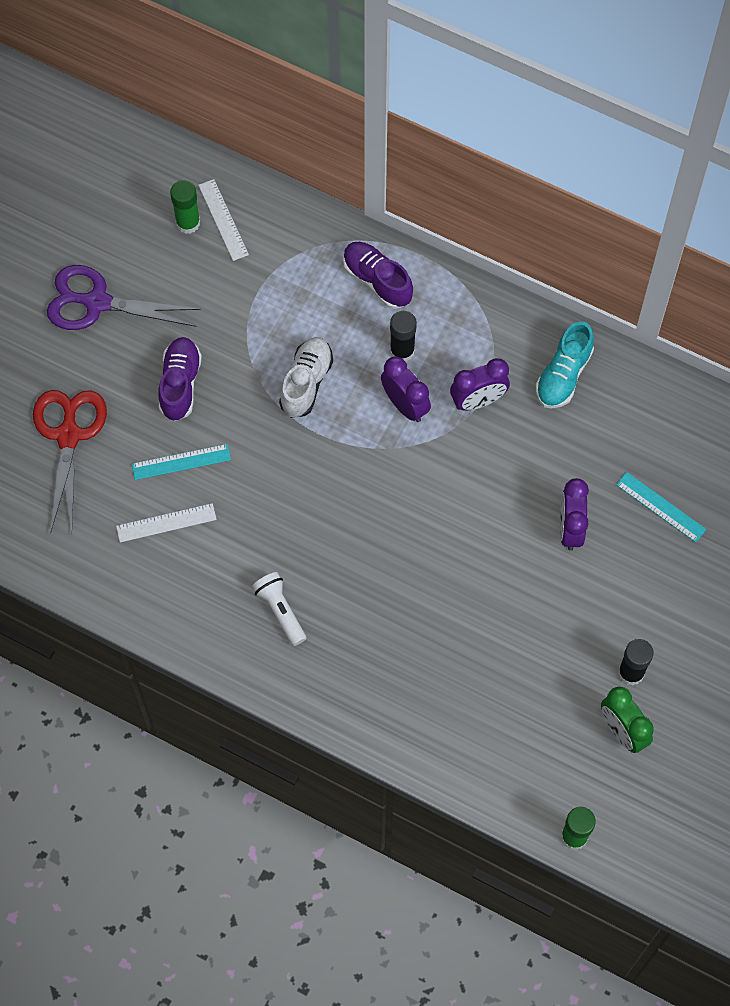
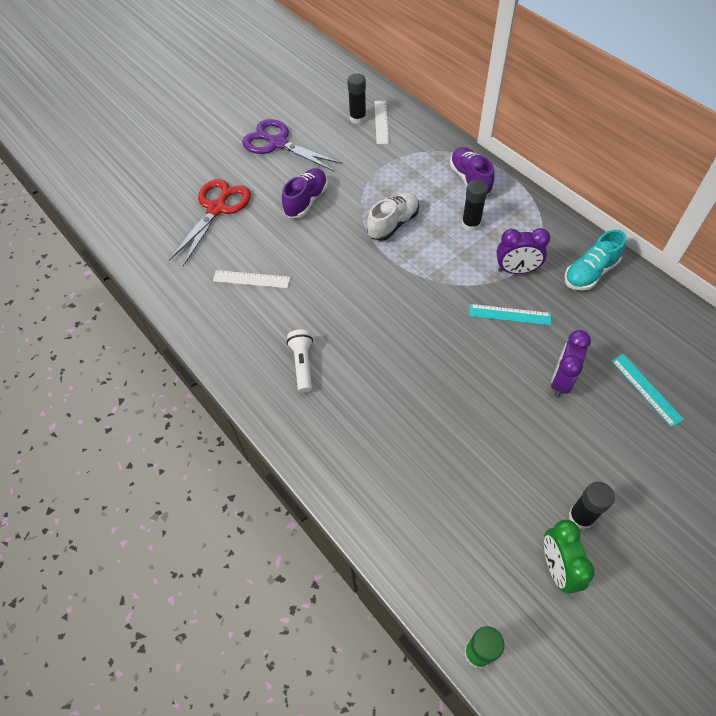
camera: 25 degrees right, 10 degrees down
(181, 462) = (282, 245): turquoise ruler -> turquoise ruler (509, 314)
(188, 223) = (357, 118): green glue stick -> black glue stick
(405, 405) = (459, 257): purple clock -> none

